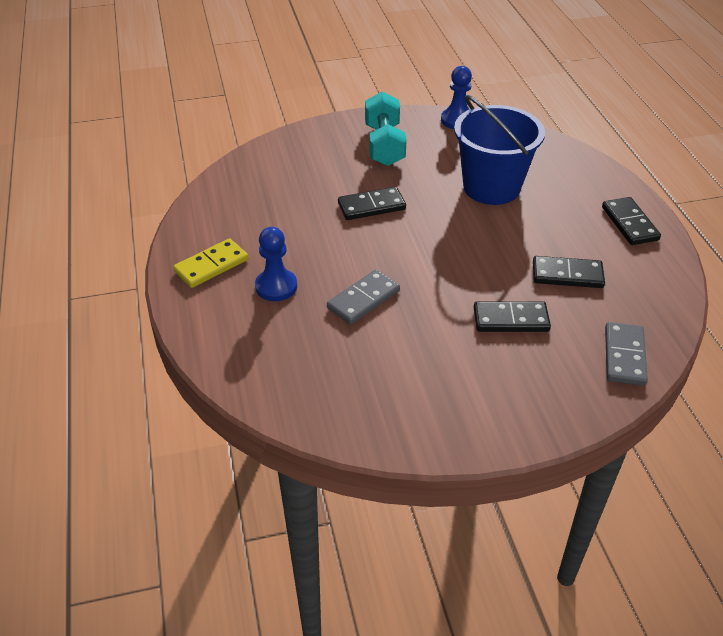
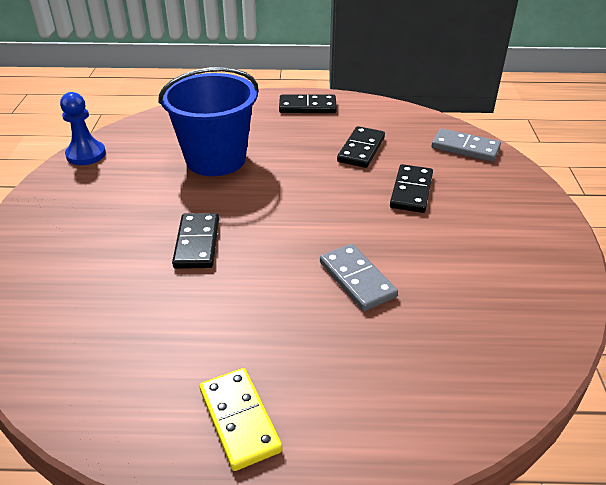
camera: 75 degrees left, 5 degrees down
(276, 286) = (310, 353): blue pawn -> none
(384, 145) = (87, 212): turquoise dumbbell -> none

